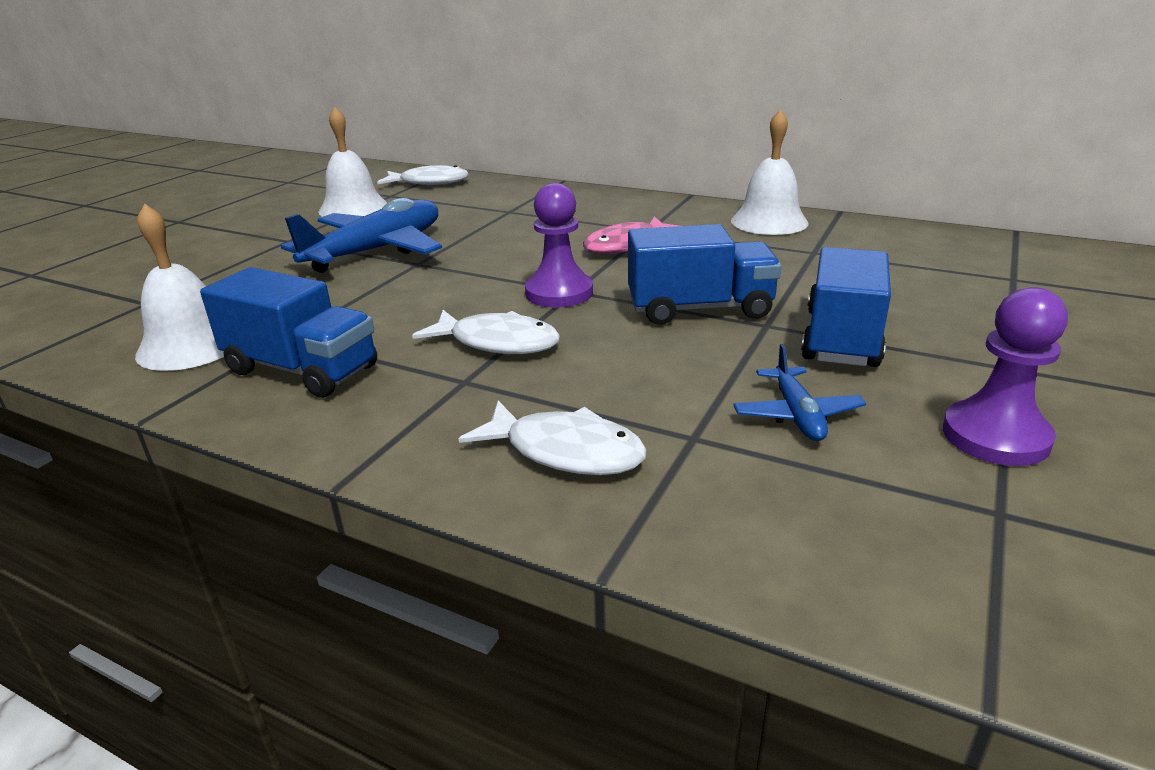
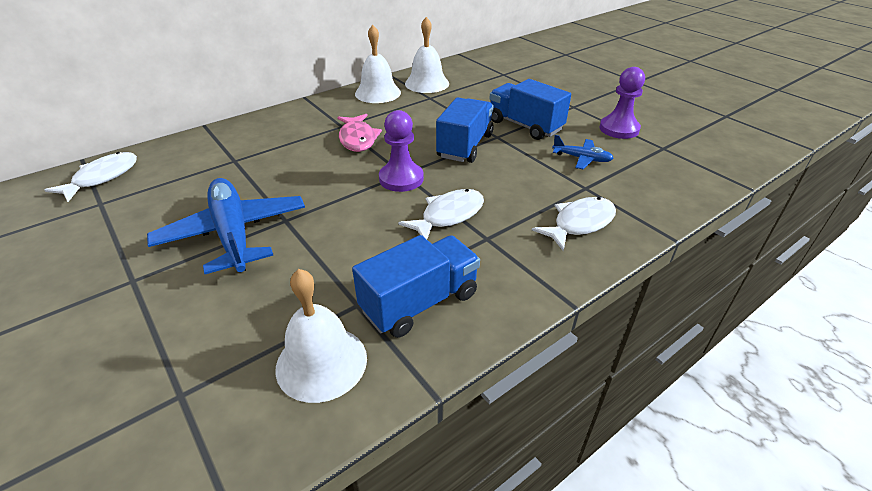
camera: 65 degrees left, 10 degrees up
(353, 208) = (103, 229): white bell -> white bell (427, 83)

